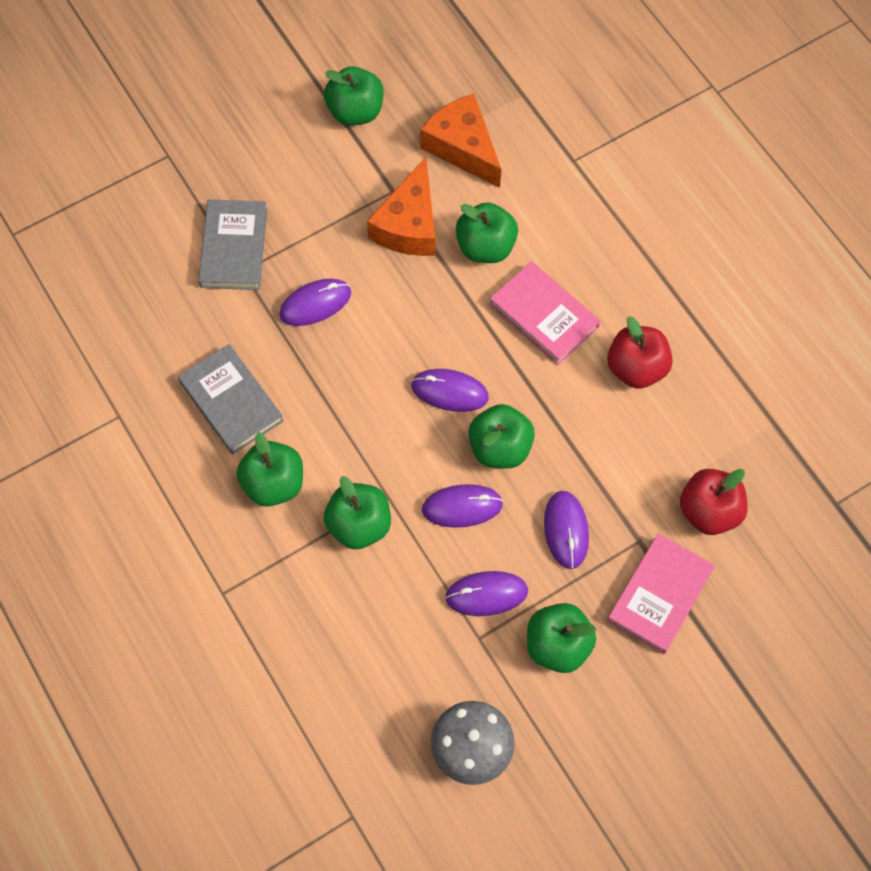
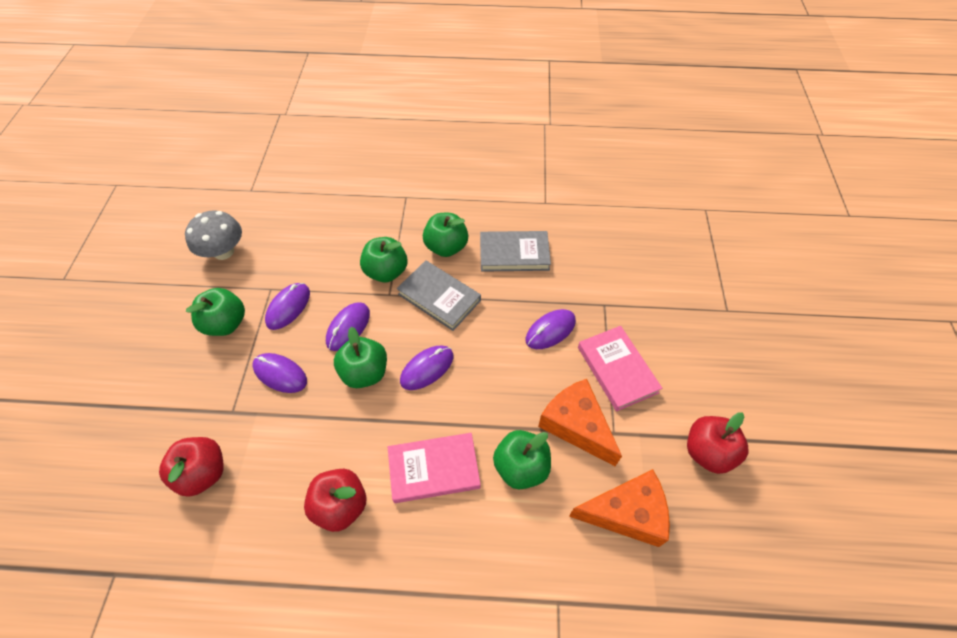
camera: 125 degrees right, 10 degrees down
(234, 247) = (626, 309): grey book -> grey book (439, 297)
(315, 304) = (550, 330): purple mouse -> purple mouse turned 45 degrees clockwise
(355, 111) = (708, 452): green apple -> red apple
(660, 595) = (190, 399): pink book -> pink book (617, 369)

